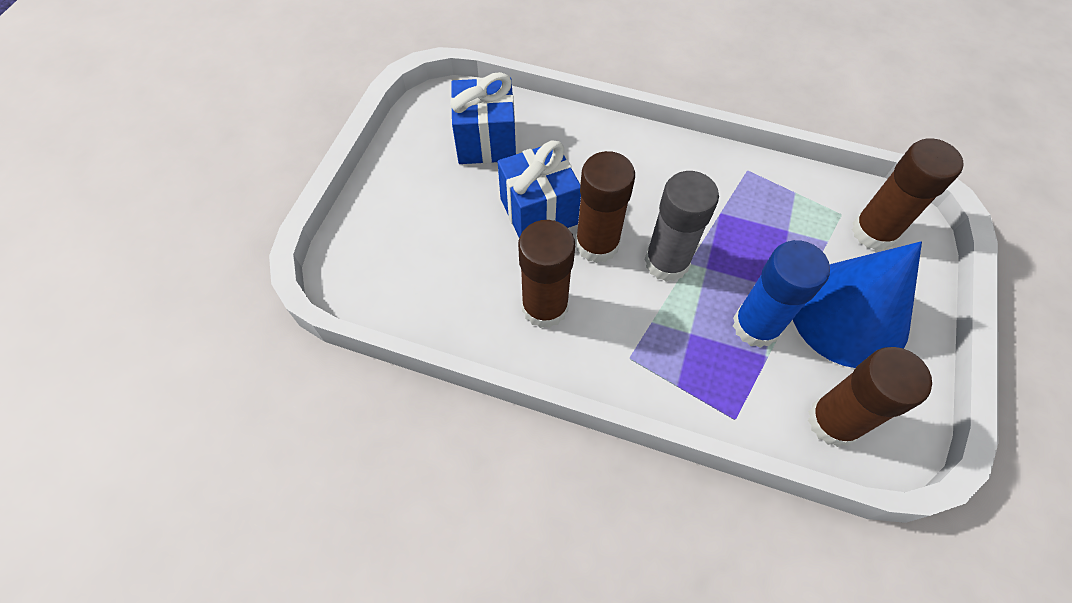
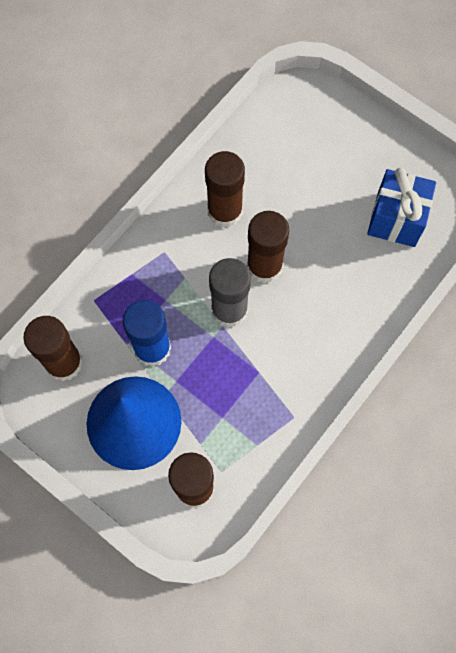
camera: 110 degrees right, 10 degrees up
(538, 211) = (310, 235): blue gift -> none

